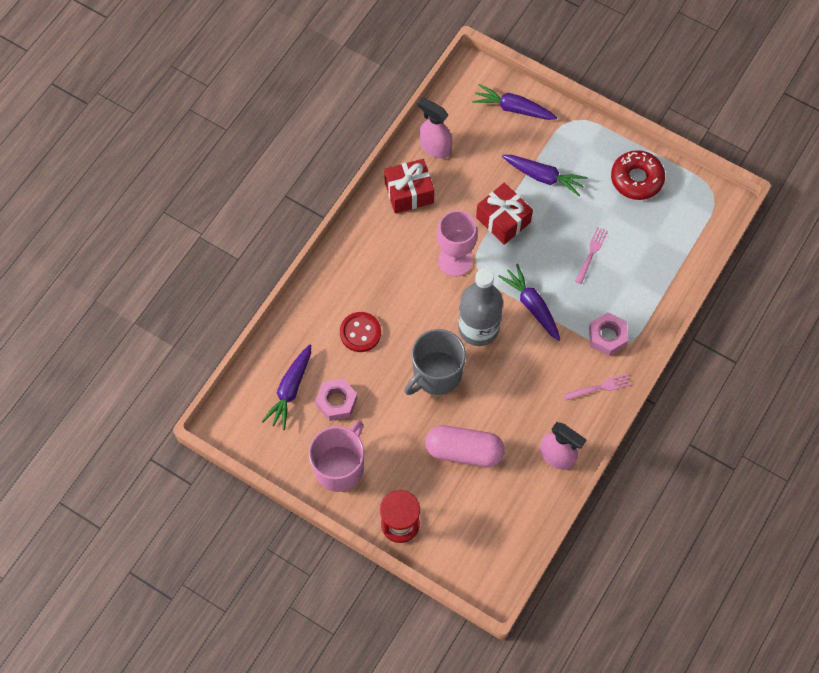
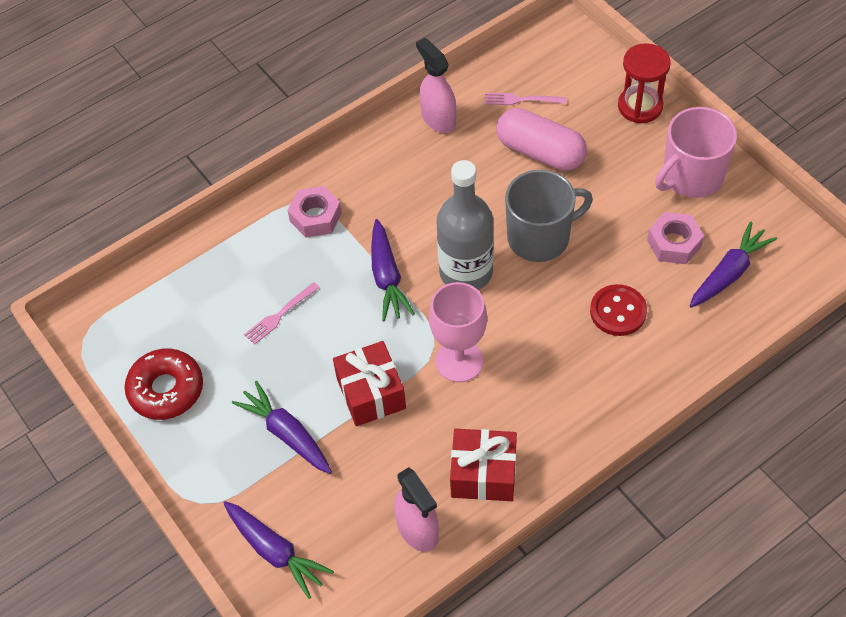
camera: 155 degrees left, 10 degrees down
(599, 387) = (354, 169): pink fork -> pink fork (521, 100)

